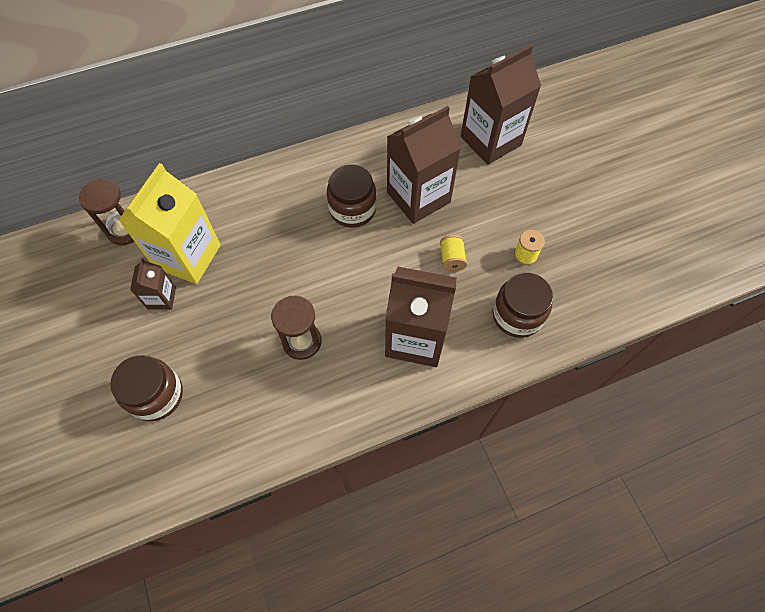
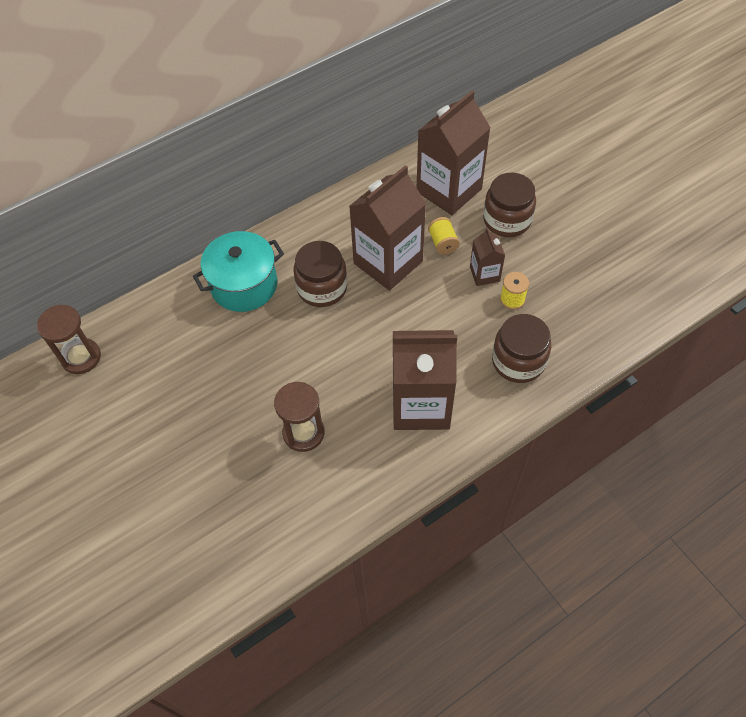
camera: 10 degrees left, 5 degrees down
(156, 395) = (163, 519): brown jar -> brown jar (507, 220)
(161, 298) = (141, 419): brown carton -> brown carton (484, 274)
(188, 256) = (158, 371): yellow carton -> none
(283, 193) = (244, 285): none -> turquoise pot
(451, 259) = (438, 318): yellow spool -> yellow spool (443, 243)

